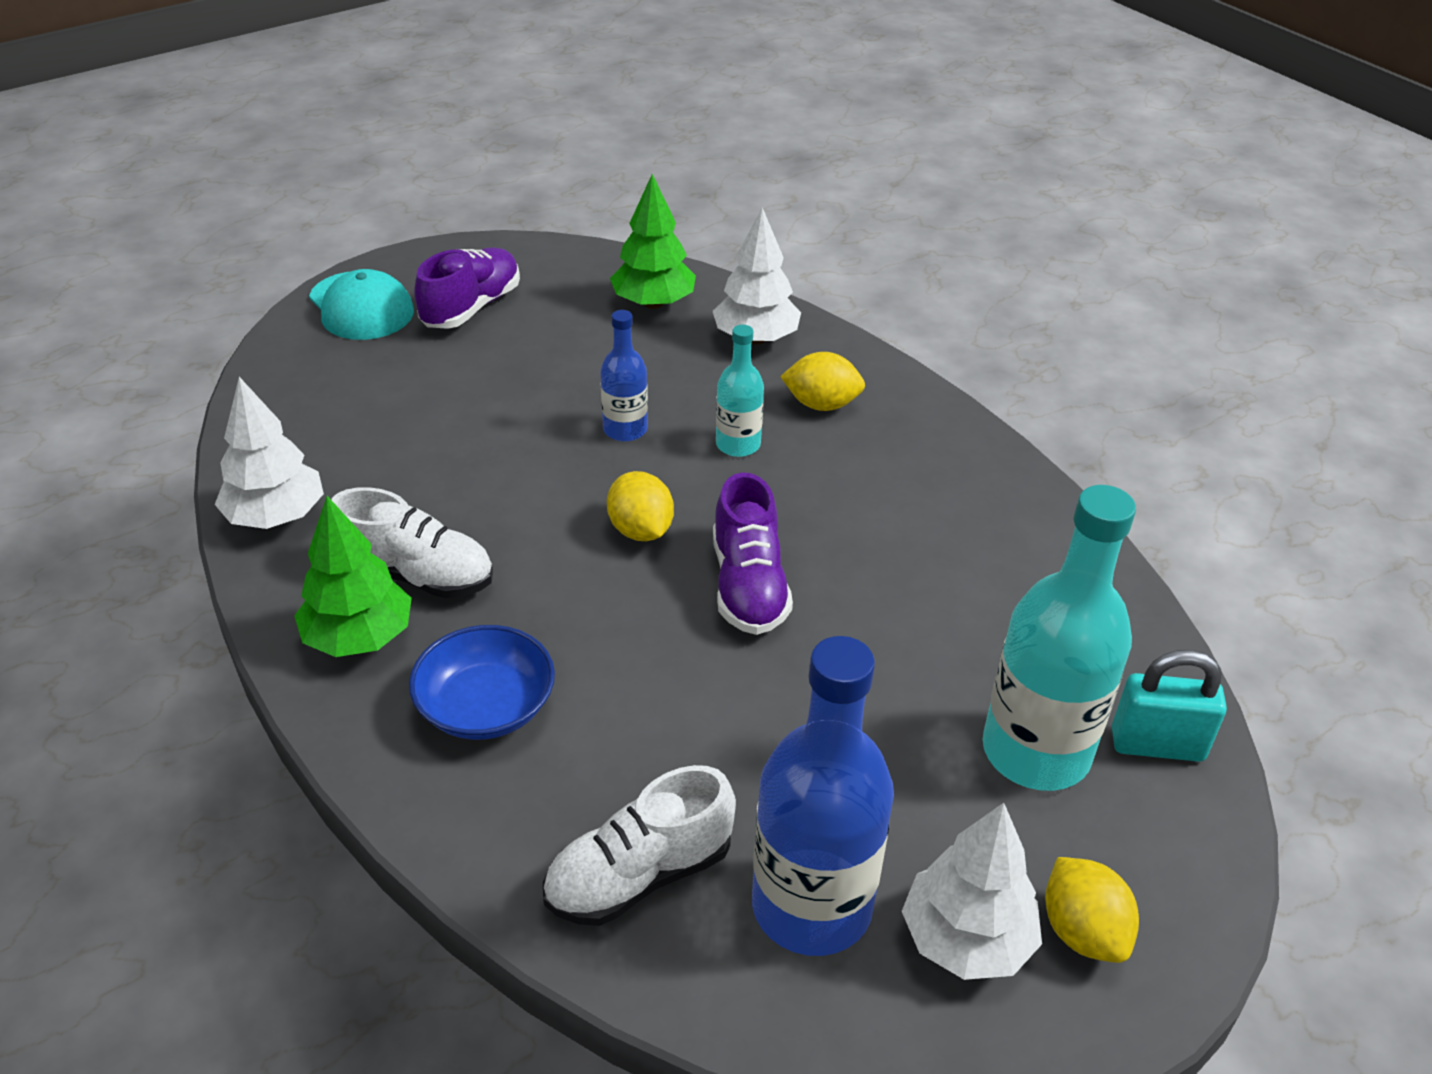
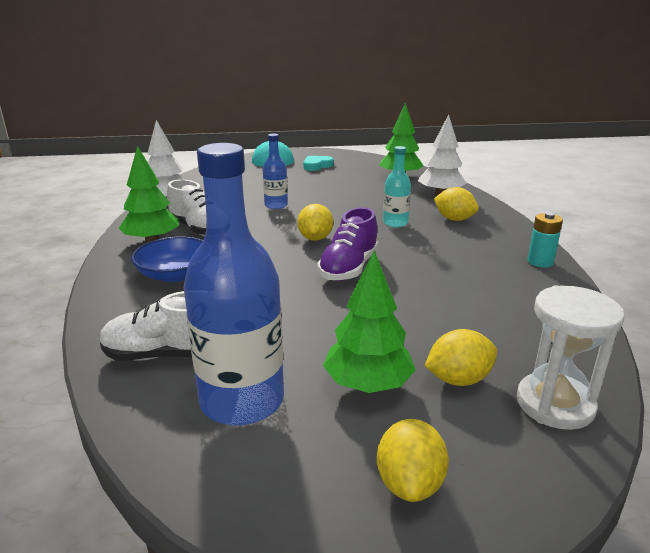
camera: 30 degrees right, 15 degrees down
(471, 307) = (316, 166): purple shoe -> turquoise heart
(625, 429) = (344, 208): blue bottle -> blue bottle (276, 205)
(940, 808) = (368, 384): none -> green tree
(966, 939) = (321, 454): white tree -> none
(1000, 473) = (540, 262): none -> turquoise battery
(1036, 751) = (458, 379): turquoise bottle -> yellow lemon
(1157, 745) = (555, 404): turquoise padlock -> white hourglass

